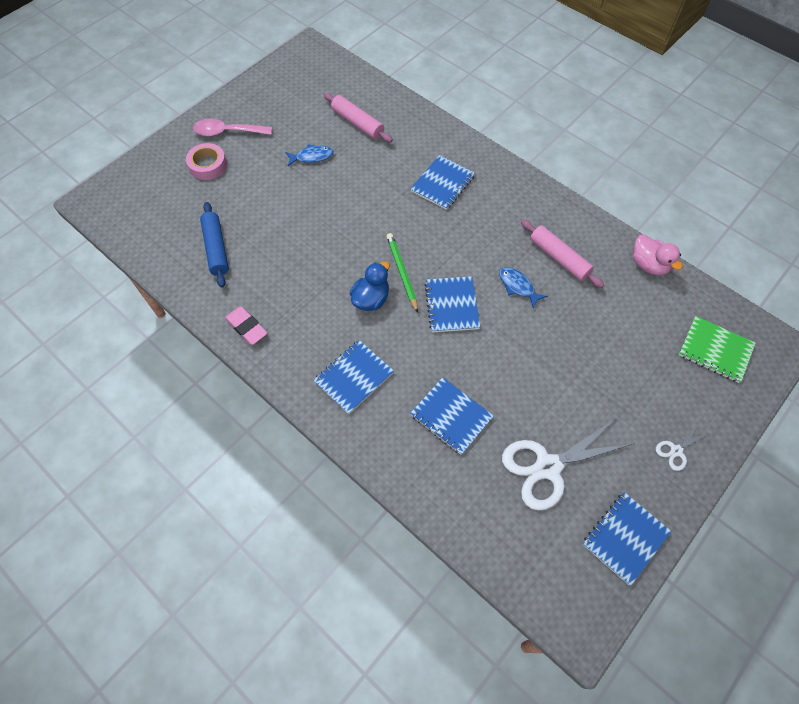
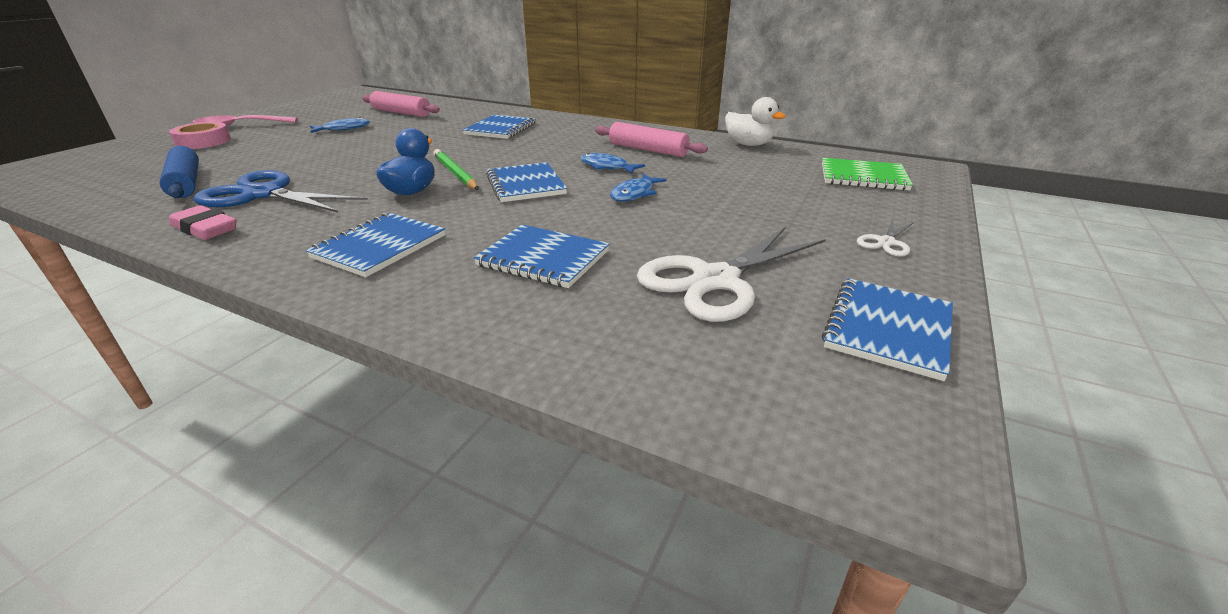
camera: 15 degrees left, 30 degrees down
(272, 281) = (263, 194): none -> blue scissors
(528, 339) = (634, 194): none -> blue fish
(648, 265) = (748, 144): pink duck -> white duck

